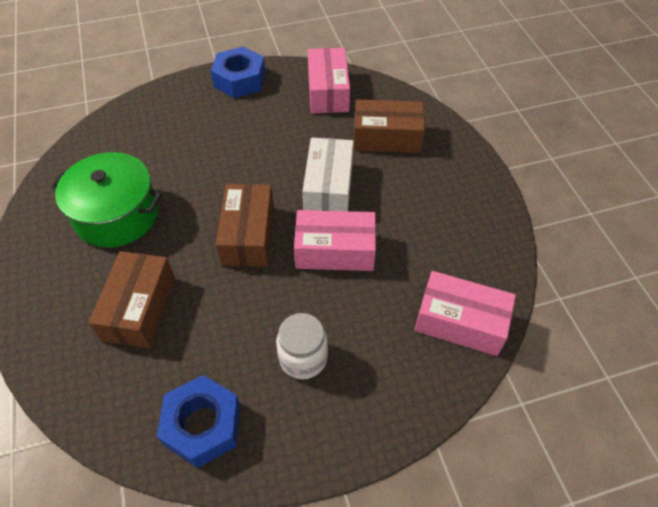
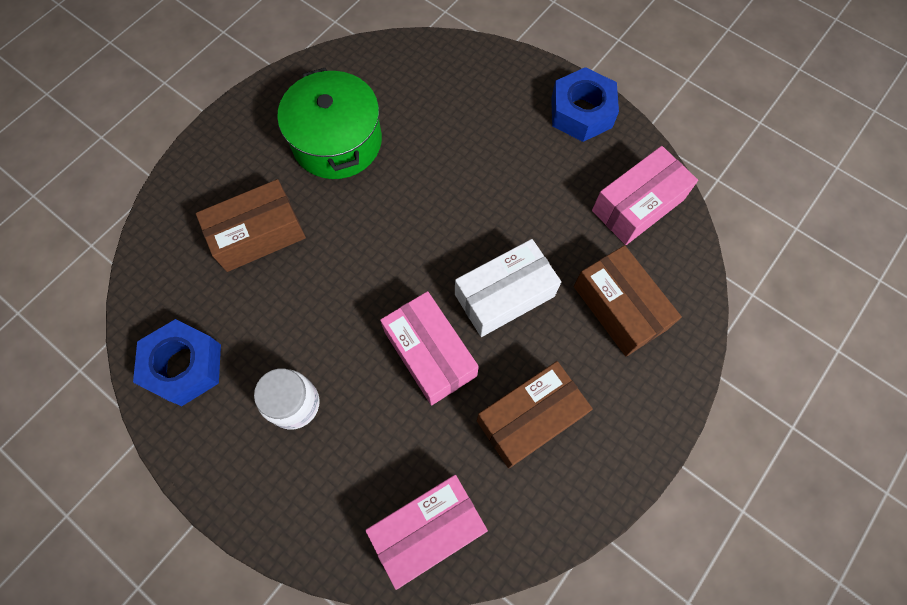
camera: 55 degrees right, 15 degrees up
(248, 235) = (393, 264): brown box -> brown box (530, 418)
(460, 322) = (428, 529): pink box -> pink box turned 75 degrees clockwise

